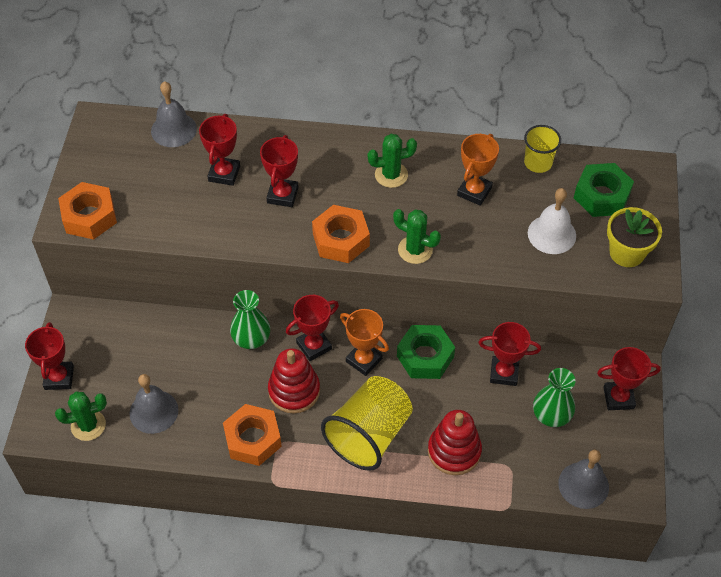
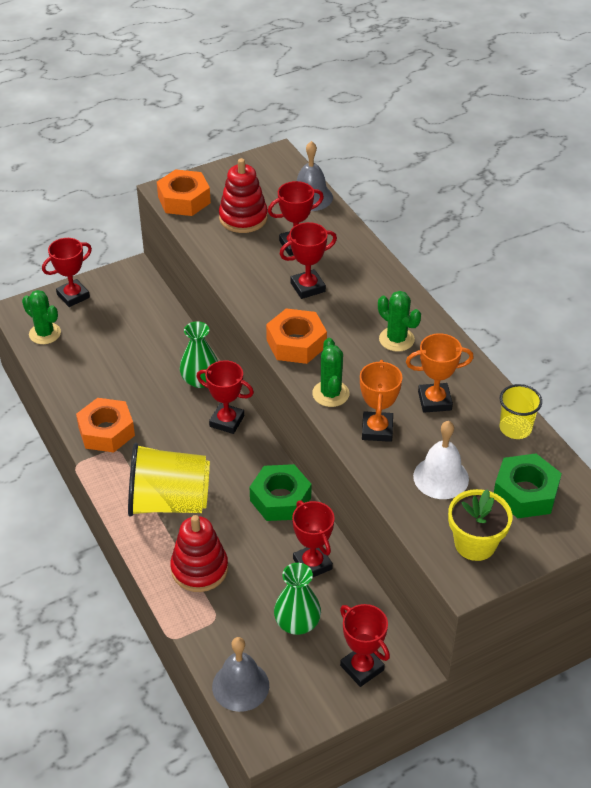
camera: 55 degrees right, 10 degrees down
(154, 411) = (85, 361): grey bell -> none
(294, 391) = (172, 432): red stacking toy -> red stacking toy (243, 218)
(364, 360) = (240, 460): orange trophy -> orange trophy (377, 430)

